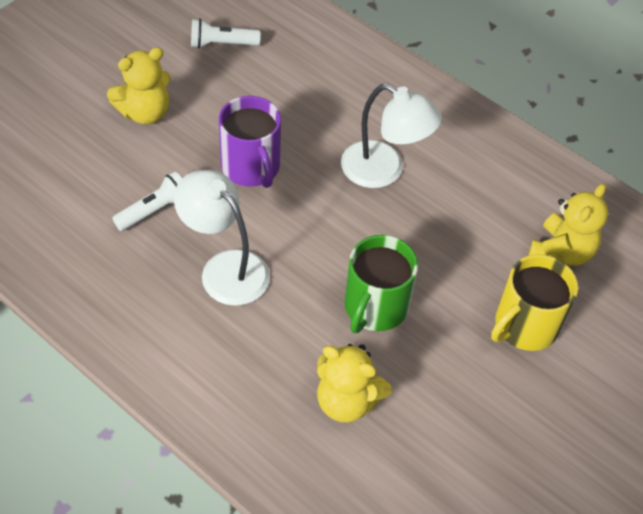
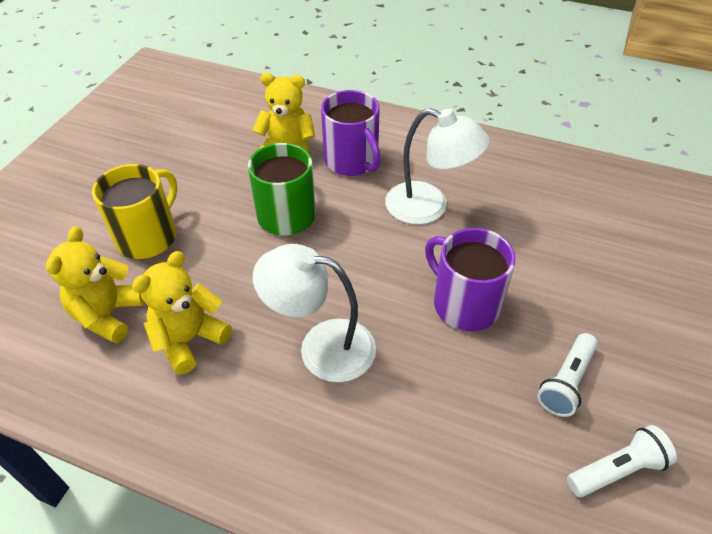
camera: 165 degrees right, 5 degrees down
(145, 113) = (618, 329): yellow teddy bear -> yellow teddy bear (189, 339)
(155, 210) = (522, 234): white flashlight -> white flashlight (566, 382)
(276, 358) = (352, 161): none -> purple mug

